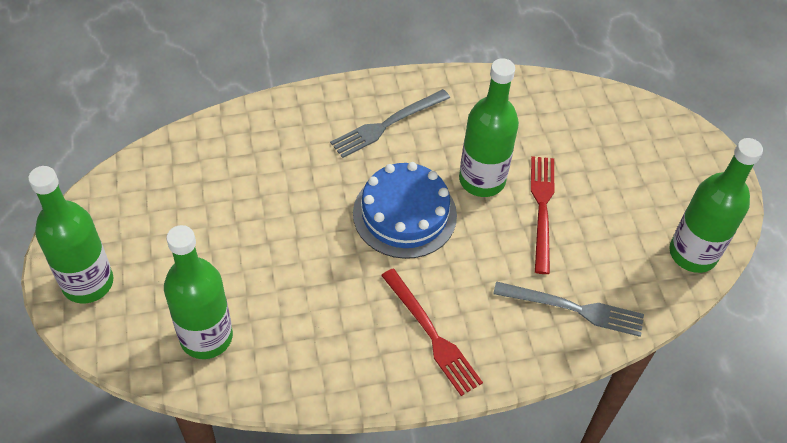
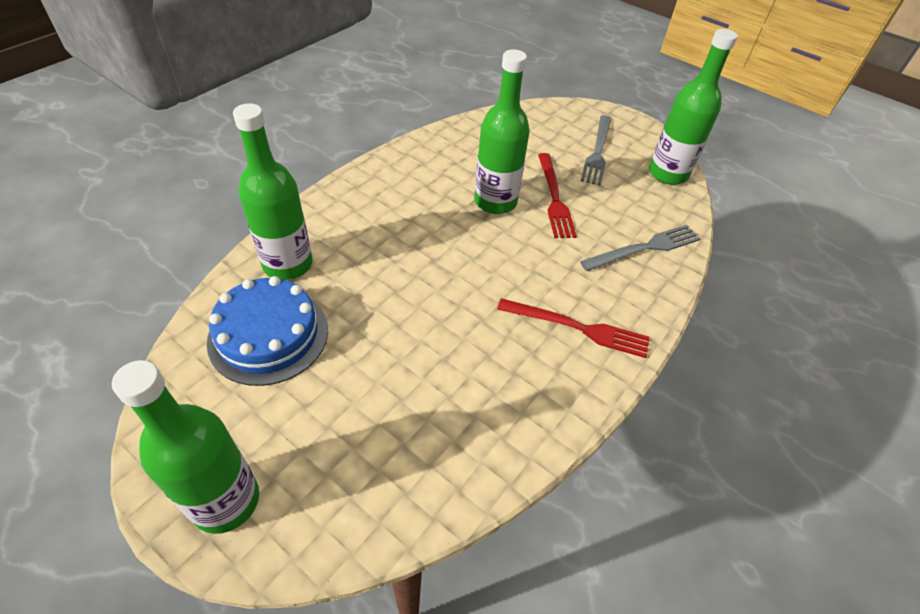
camera: 40 degrees left, 5 degrees down
(206, 337) = (401, 463): green bottle -> green bottle (288, 264)
(387, 124) = (387, 201): grey fork -> grey fork (597, 152)
(404, 214) = (466, 255): blue cake -> blue cake (268, 335)
(542, 209) = (554, 198): red fork -> red fork turned 150 degrees counterclockwise

